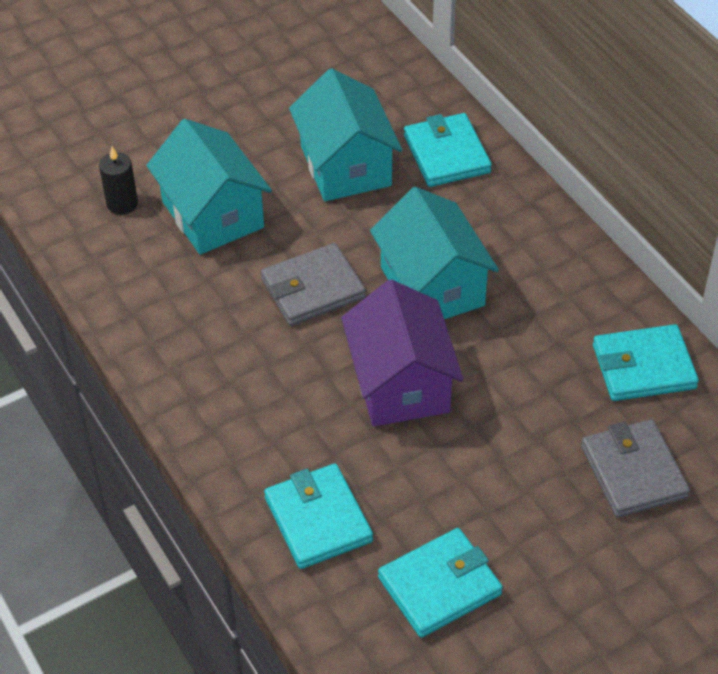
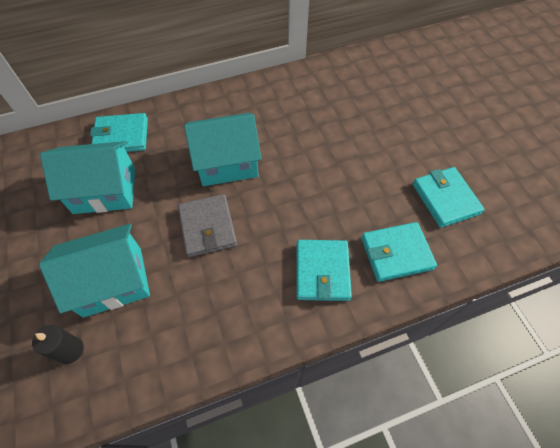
camera: 80 degrees left, 10 degrees up
(401, 383) = (298, 192): purple house -> none
(633, 472) = (376, 104): grey wallet -> none
(643, 367) = (310, 86): turquoise wallet -> turquoise wallet (322, 271)

